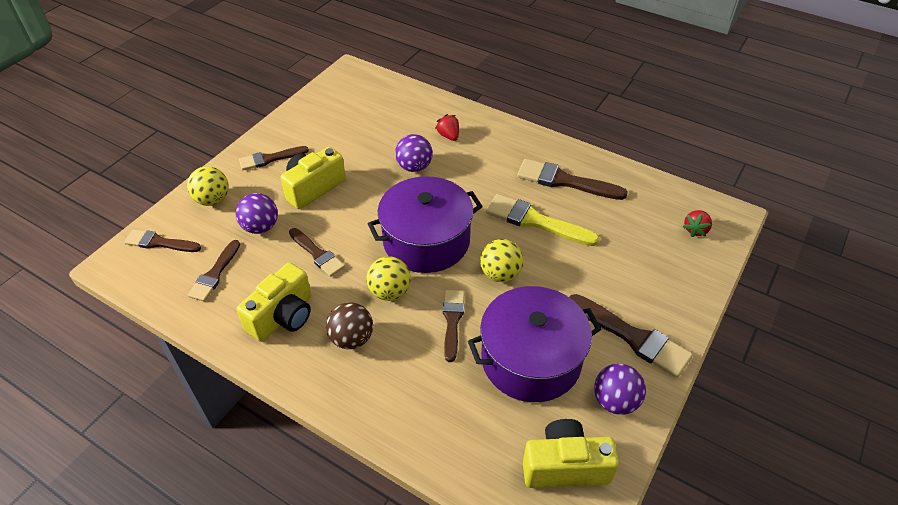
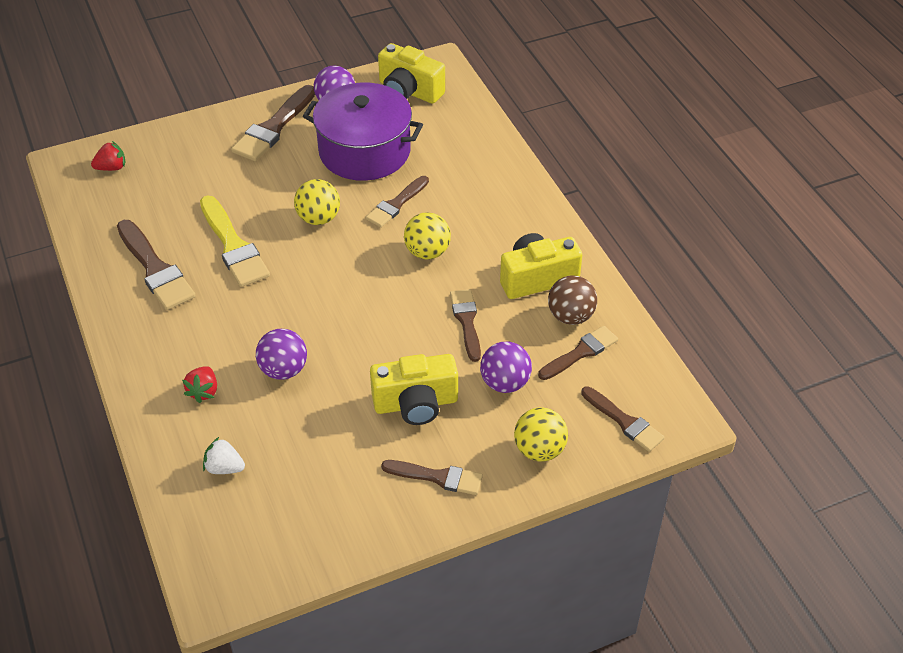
camera: 145 degrees left, 0 degrees up
(352, 338) = (490, 231): brown ball -> brown ball (570, 316)
(396, 111) = (224, 468): none -> white strawberry
(426, 241) = (352, 280): purple pot -> none
(633, 337) = (273, 128): brown brush -> brown brush turned 135 degrees counterclockwise

